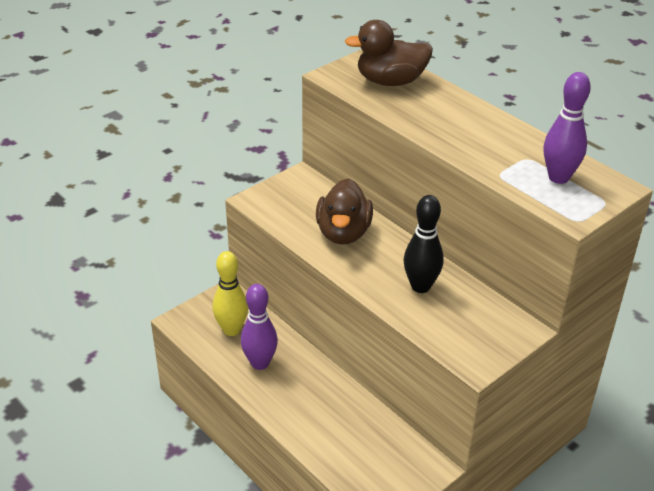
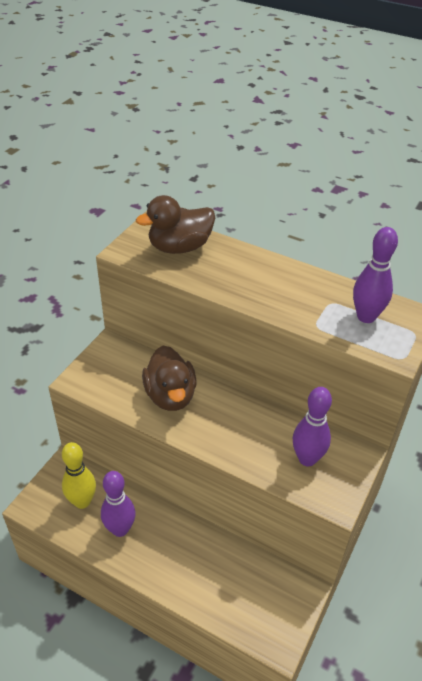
camera: 20 degrees left, 5 degrees up
(420, 286) = (259, 434): black bowling pin -> none
(462, 319) = (307, 459): none -> purple bowling pin

